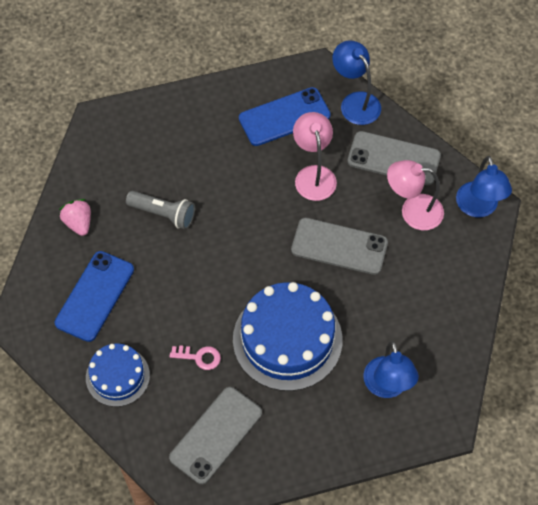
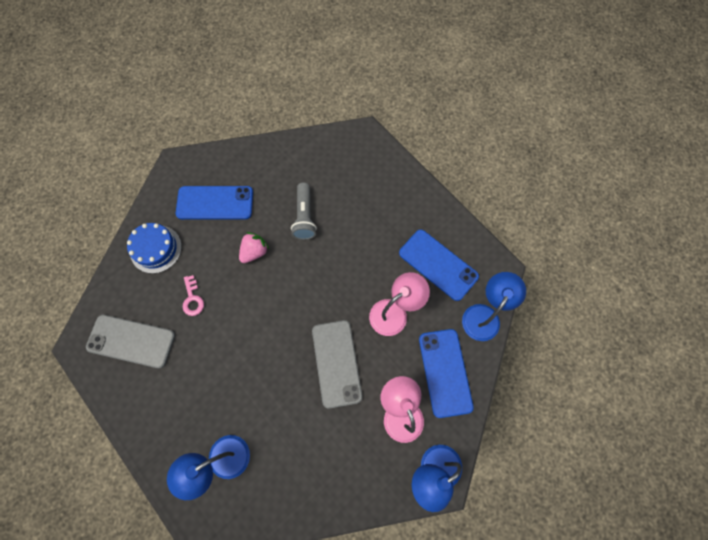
camera: 65 degrees right, 10 degrees up
(78, 223) = (270, 164): pink strawberry -> pink strawberry (254, 252)
(287, 339) = (233, 359): blue cake -> none
(393, 158) = (445, 372): grey phone -> blue phone

